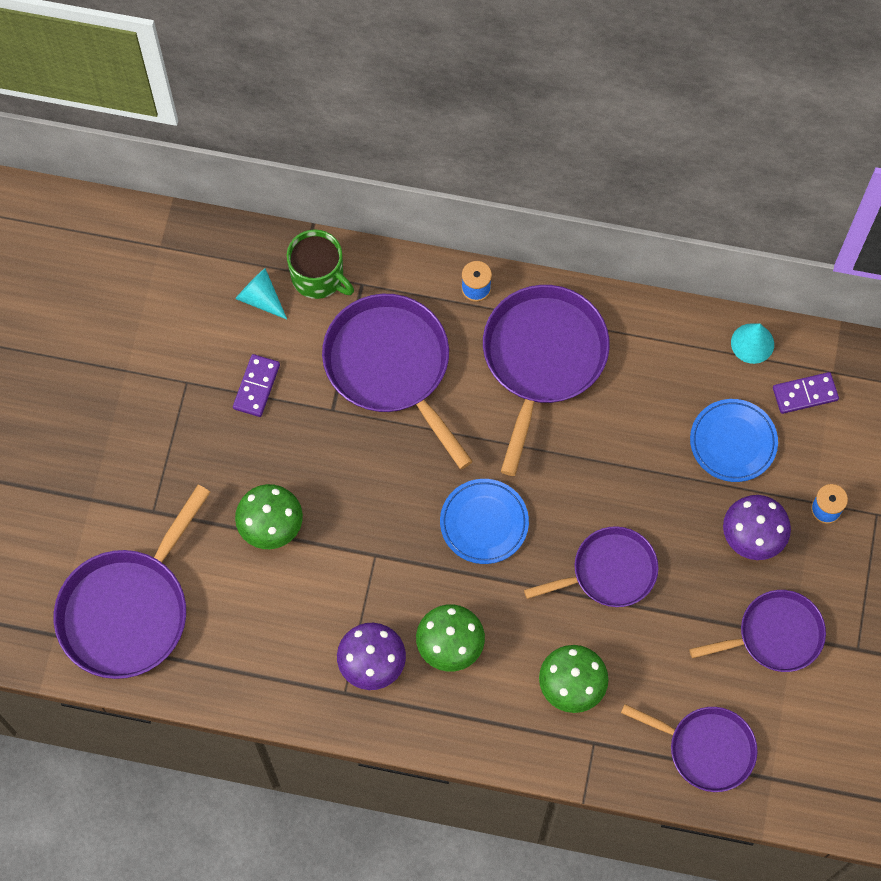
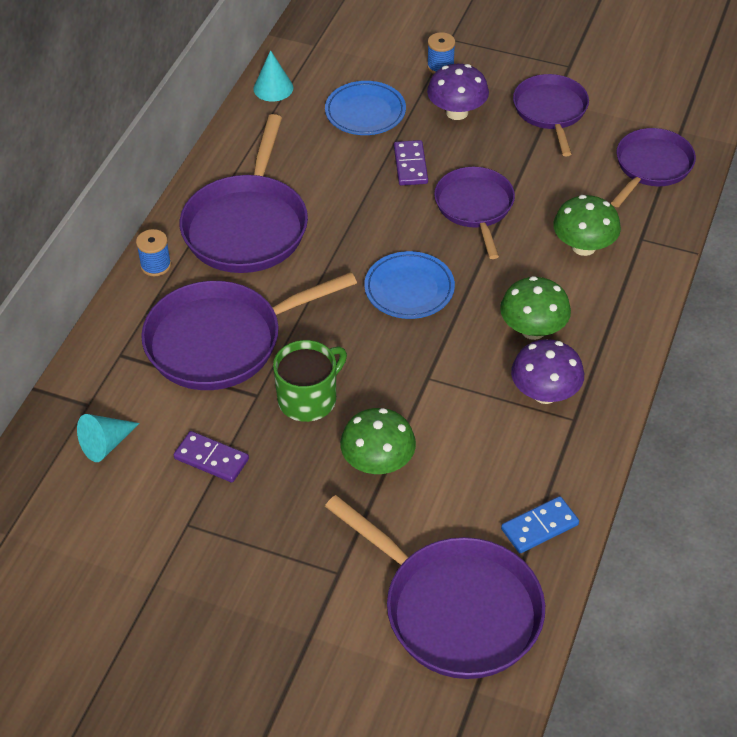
camera: 80 degrees left, 20 degrees down
(220, 671) = (539, 527): none -> blue domino
(318, 277) = (98, 390): green mug -> green mug (308, 399)
(542, 359) = (247, 226): purple pan -> purple pan turned 105 degrees counterclockwise
(805, 394) = (330, 64): purple domino -> purple domino (410, 165)

